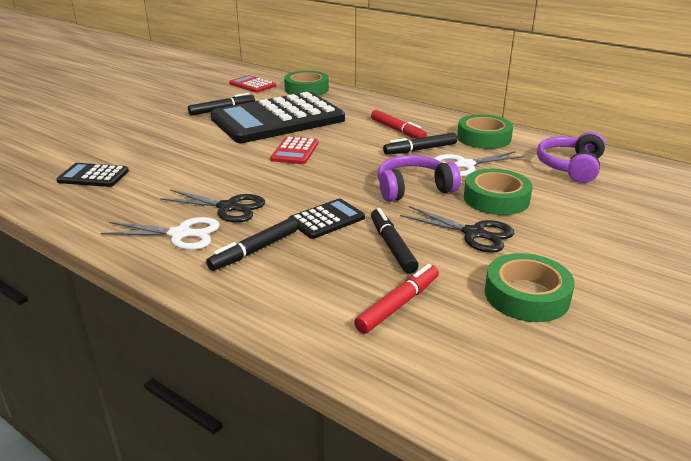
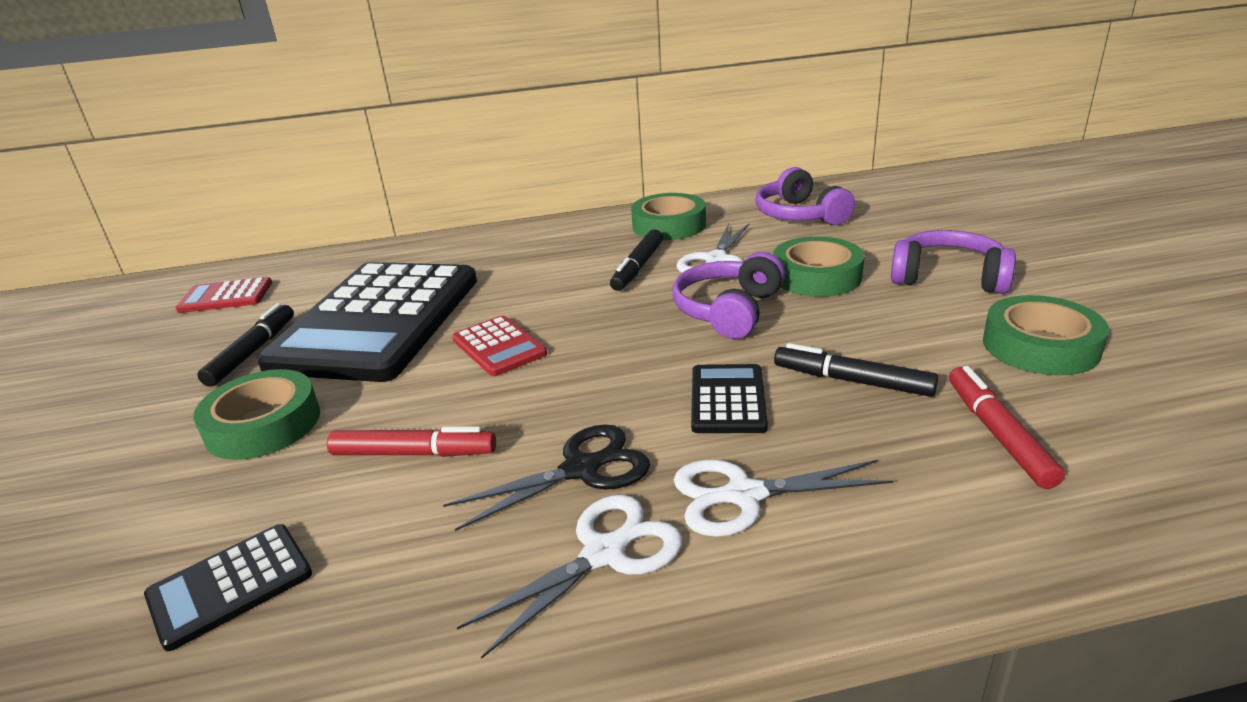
camera: 45 degrees left, 0 degrees up
(254, 251) = (744, 495): black marker -> white scissors
(306, 89) = (331, 266): green tape -> green tape (263, 424)
(397, 130) = (565, 260): red marker -> red marker (414, 453)
(474, 233) = (879, 319): black scissors -> none
(570, 240) = (948, 278): none -> purple headphones

